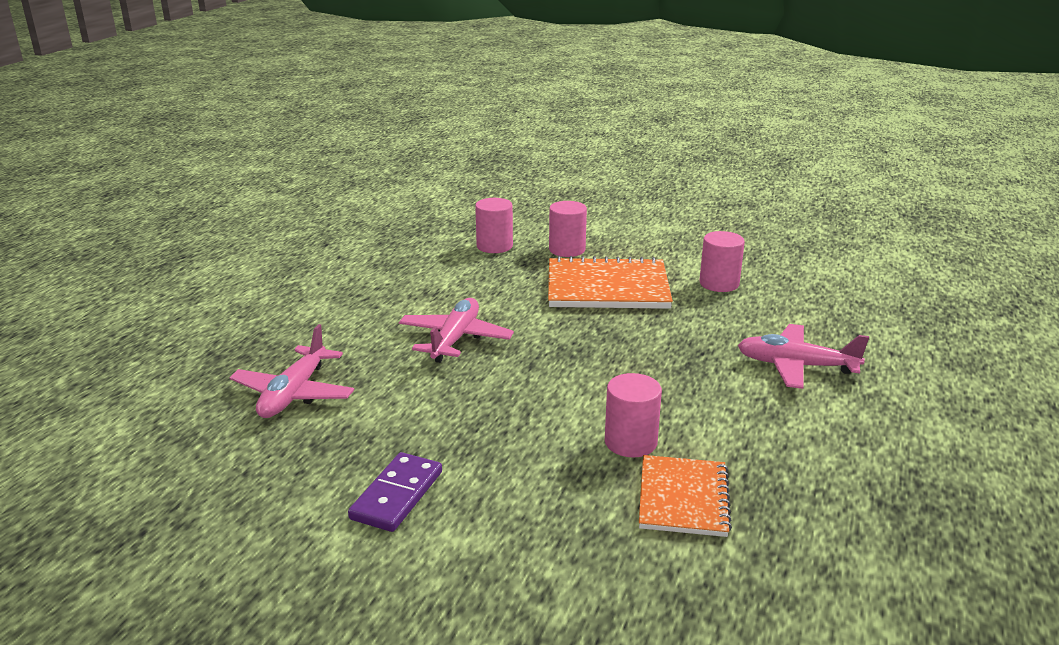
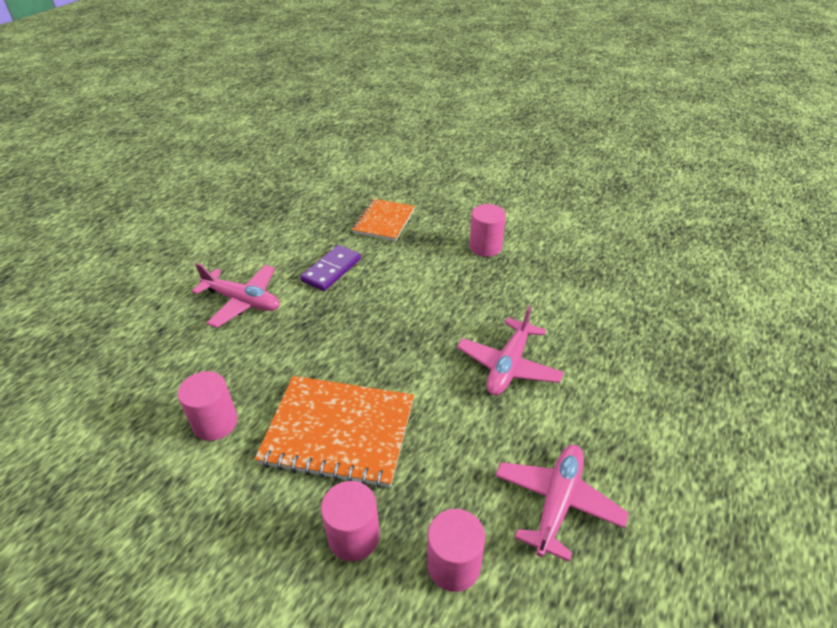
camera: 170 degrees left, 15 degrees up
(294, 393) = (631, 317): pink plane -> pink plane (557, 503)
(397, 495) = (539, 237): purple domino -> purple domino (331, 270)
(630, 442) = (397, 254): pink cylinder -> pink cylinder (485, 247)

